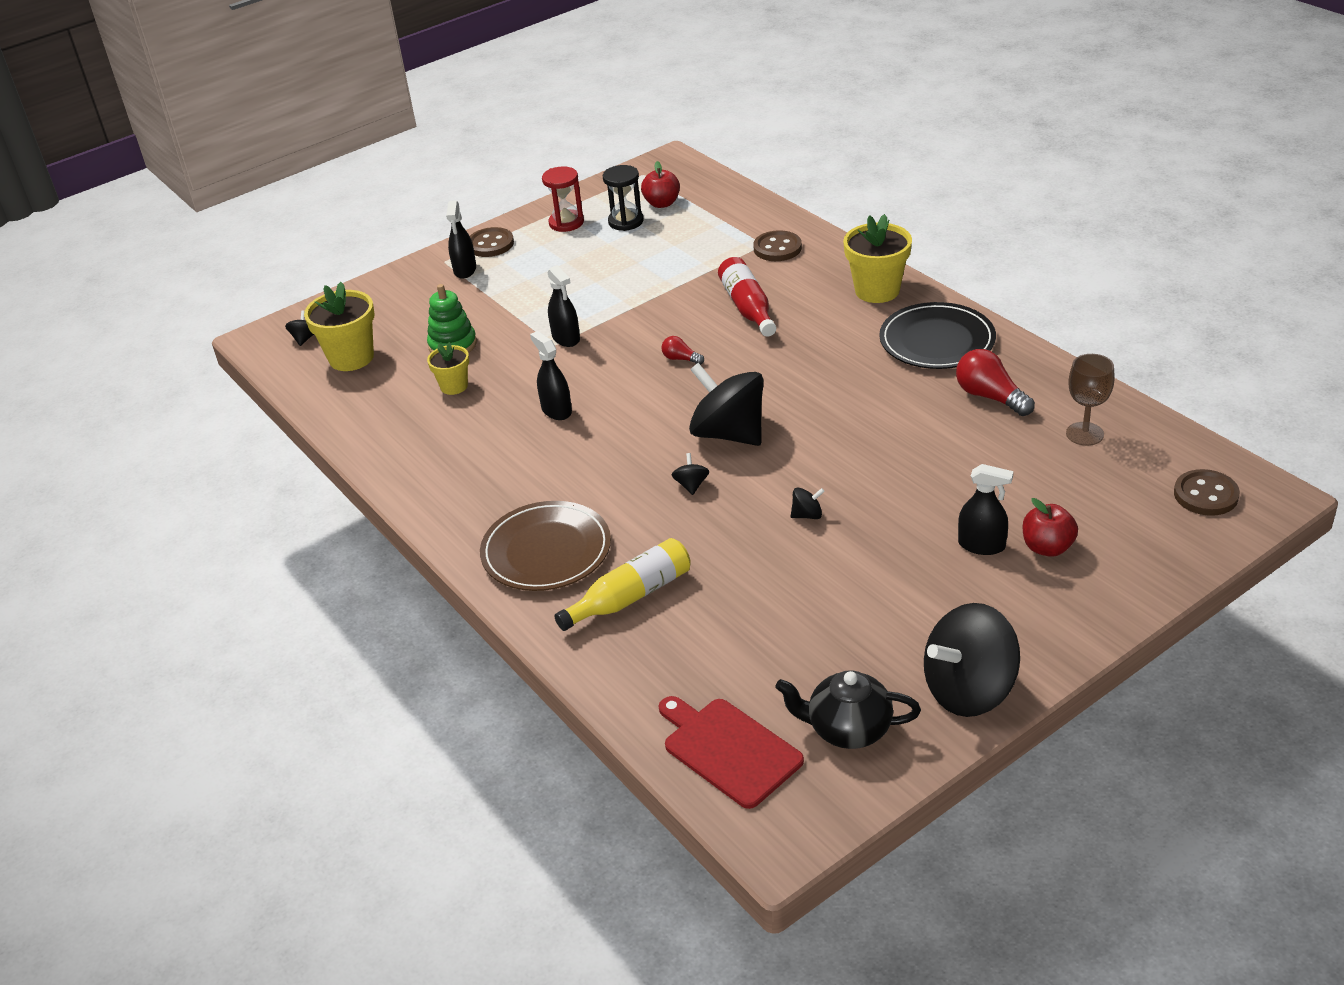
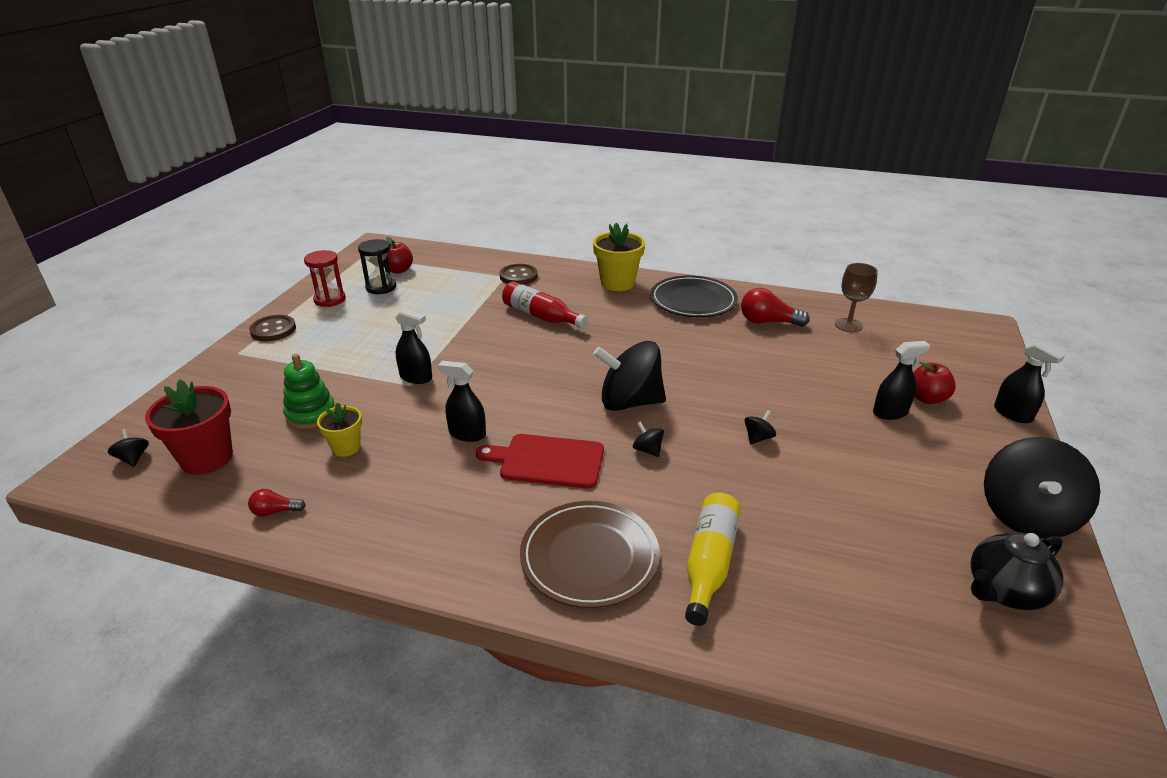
camera: 40 degrees left, 5 degrees down
(351, 358) = (207, 458): yellow flower pot -> red flower pot
(465, 270) = (266, 354): black spray bottle -> black spray bottle (1012, 414)
(681, 359) = (530, 363): red light bulb -> red light bulb (275, 511)
(728, 749) = (955, 663): red cutting board -> red cutting board (547, 461)
(1205, 495) = (955, 336): brown button -> none

